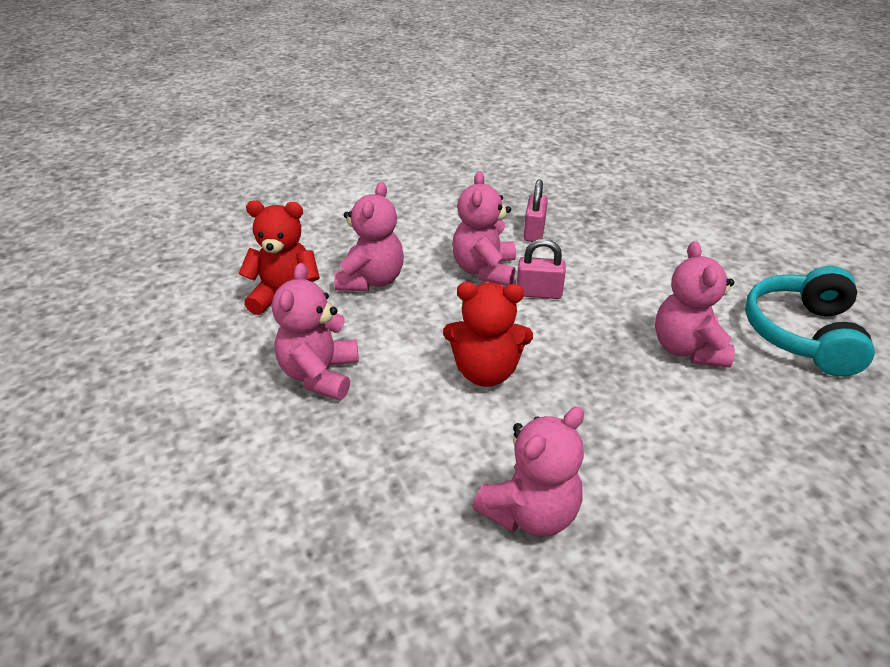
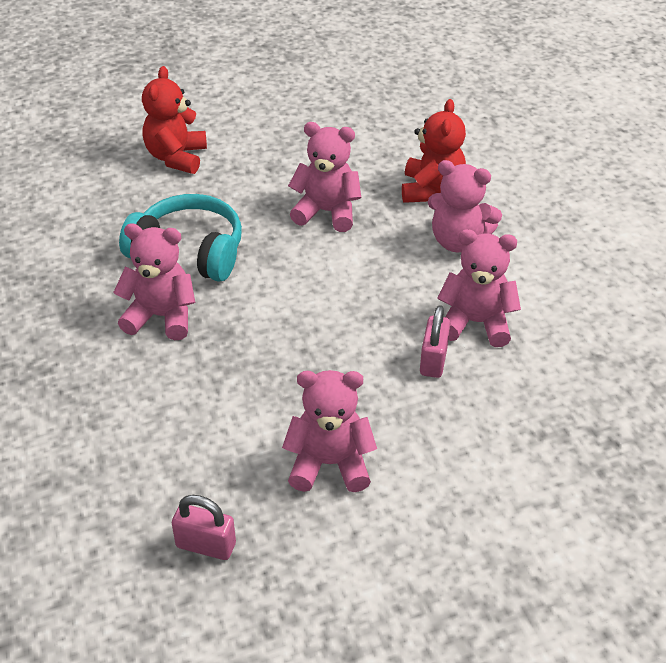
camera: 95 degrees right, 5 degrees up
(485, 371) = (316, 308): red teddy bear -> red teddy bear (176, 157)
(530, 512) = (161, 316): pink teddy bear -> pink teddy bear turned 135 degrees clockwise
(534, 232) = (557, 374): pink padlock -> pink padlock (206, 545)
(802, 334) = (342, 584): turquoise headphones -> turquoise headphones (189, 251)

